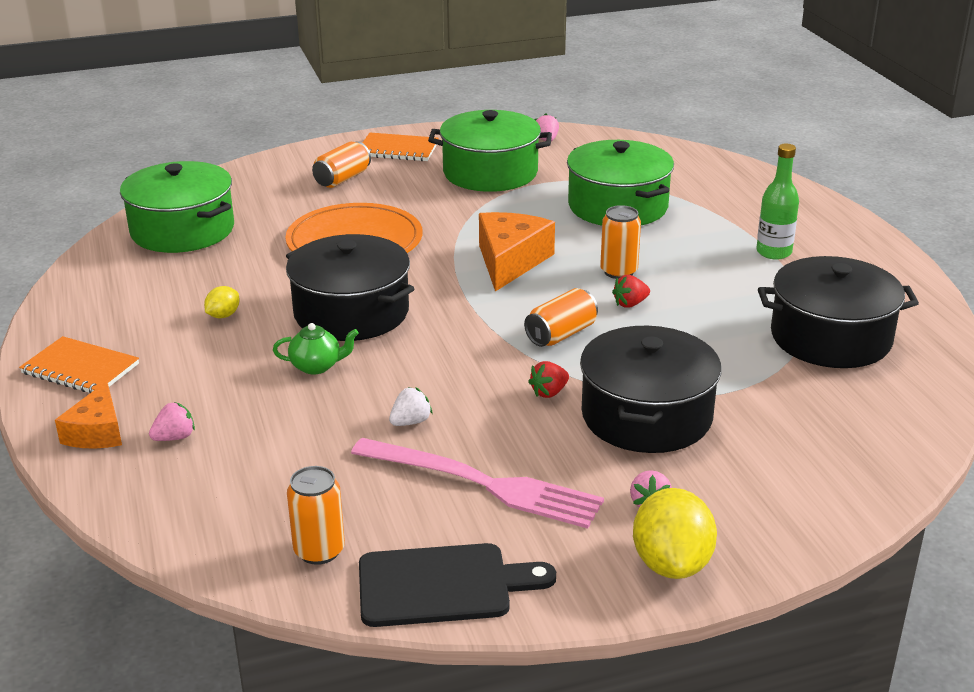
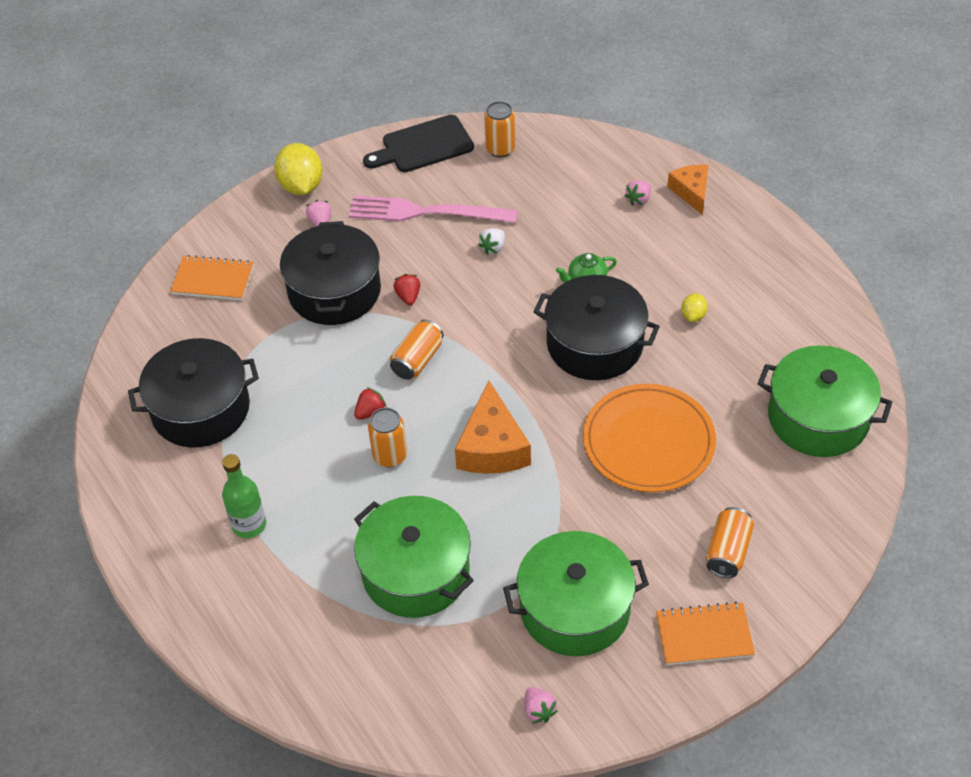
camera: 165 degrees right, 20 degrees up
(80, 369) = (751, 238): orange notebook -> orange notebook (213, 280)
(549, 392) = (408, 296): red strawberry -> red strawberry turned 45 degrees counterclockwise

